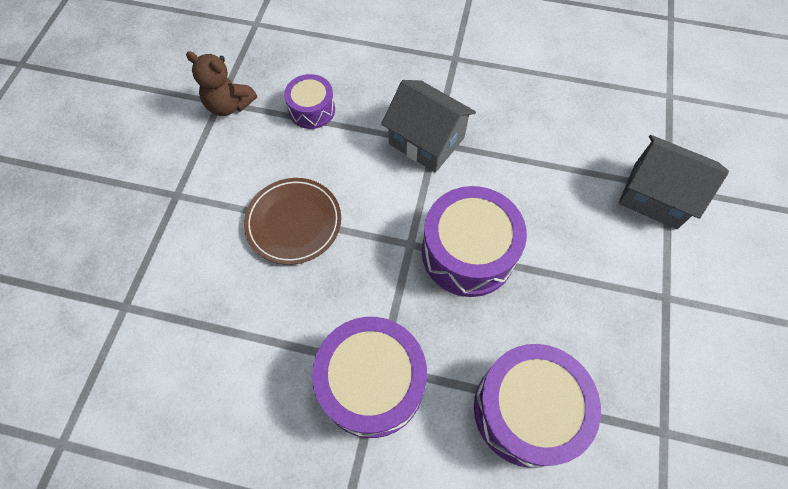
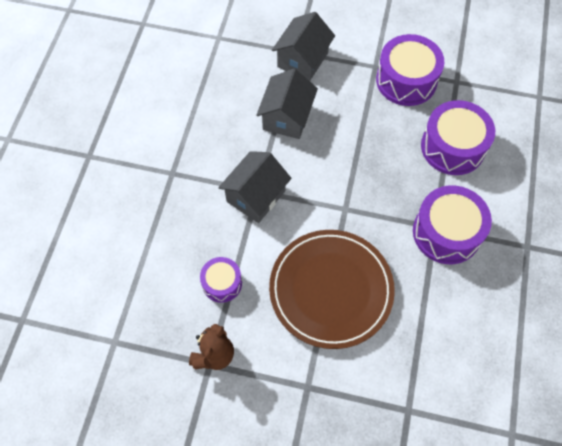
camera: 90 degrees left, 0 degrees up
(294, 222) = (331, 290): brown plate -> brown plate, size x1.66
(468, 252) = (350, 172): purple drum -> purple drum (406, 80)
(551, 175) = (287, 117): none -> grey house

